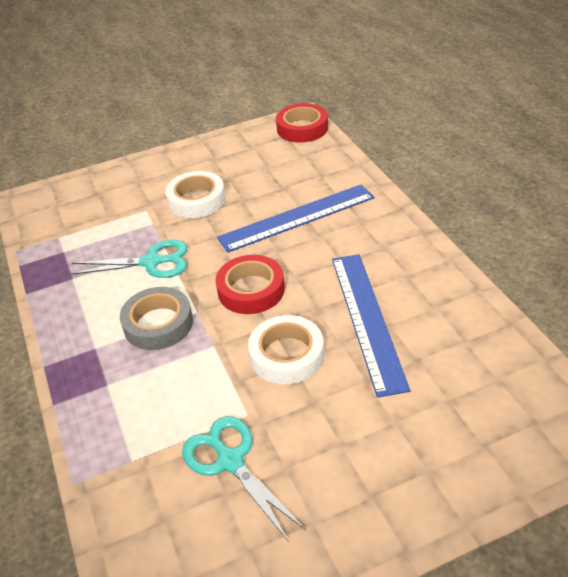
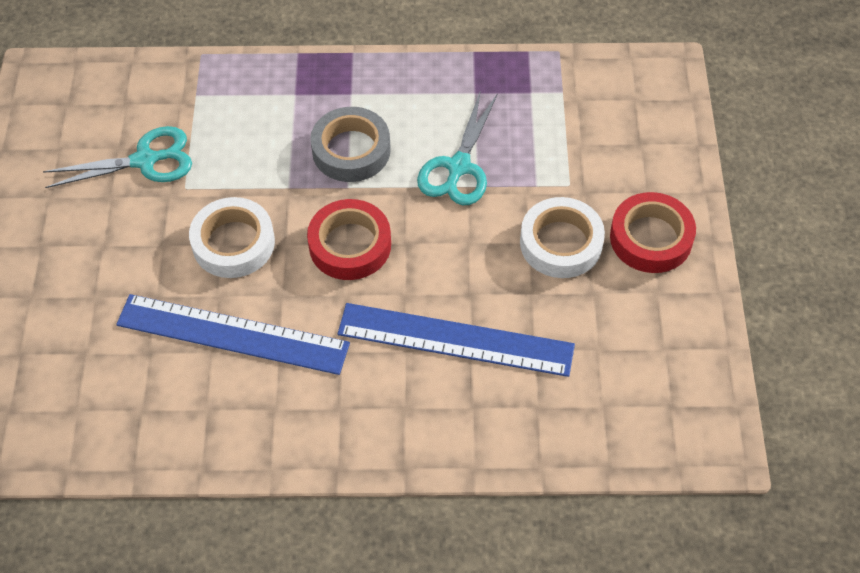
camera: 110 degrees right, 15 degrees up
(297, 217) = (455, 339): blue ruler -> blue ruler turned 75 degrees counterclockwise
(302, 128) = (684, 436): red tape -> red tape (651, 238)

